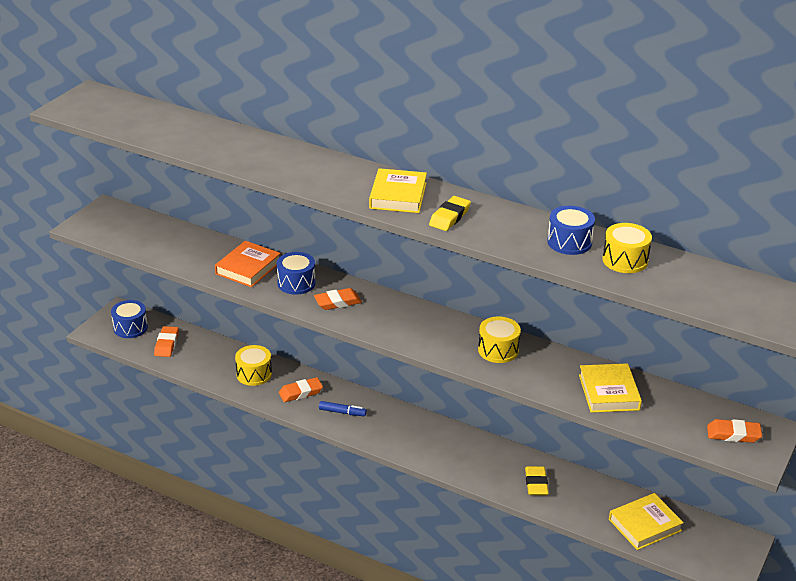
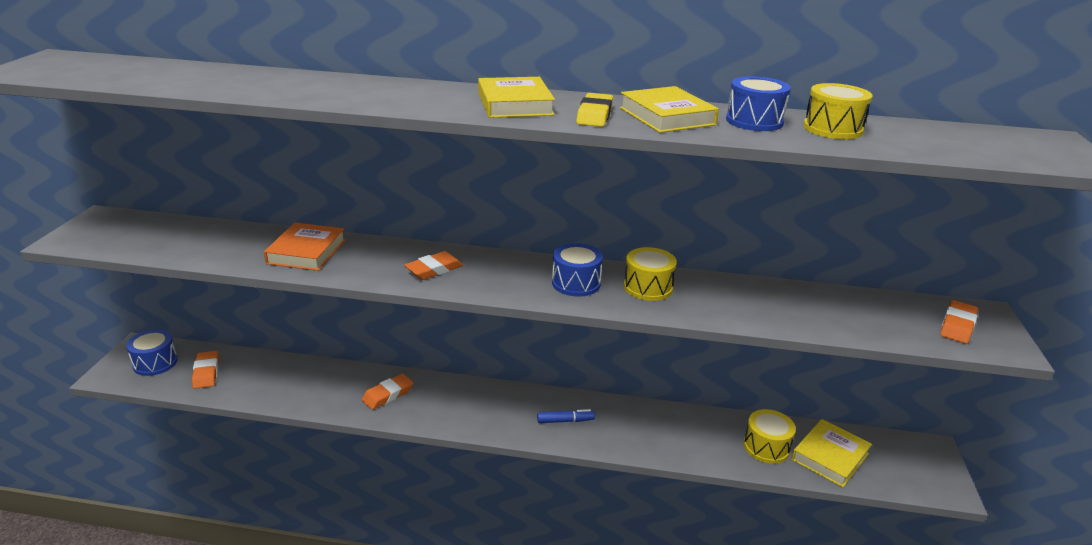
camera: 20 degrees left, 5 degrees down
(254, 374) = (325, 385): yellow drum -> yellow drum (766, 447)
(296, 283) = (374, 258): blue drum -> blue drum (576, 283)
(342, 412) = (445, 406): blue marker -> blue marker (565, 421)
(536, 483) = (694, 438): yellow eraser -> none
(609, 392) = (797, 308): yellow book -> yellow book (667, 116)
(733, 434) = (957, 326): orange eraser -> orange eraser turned 45 degrees counterclockwise

